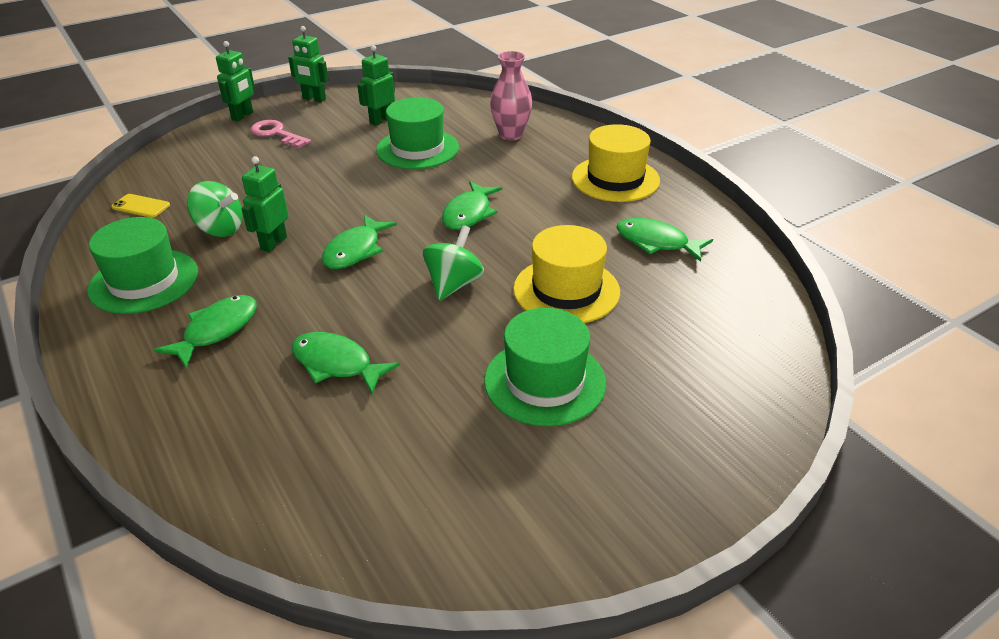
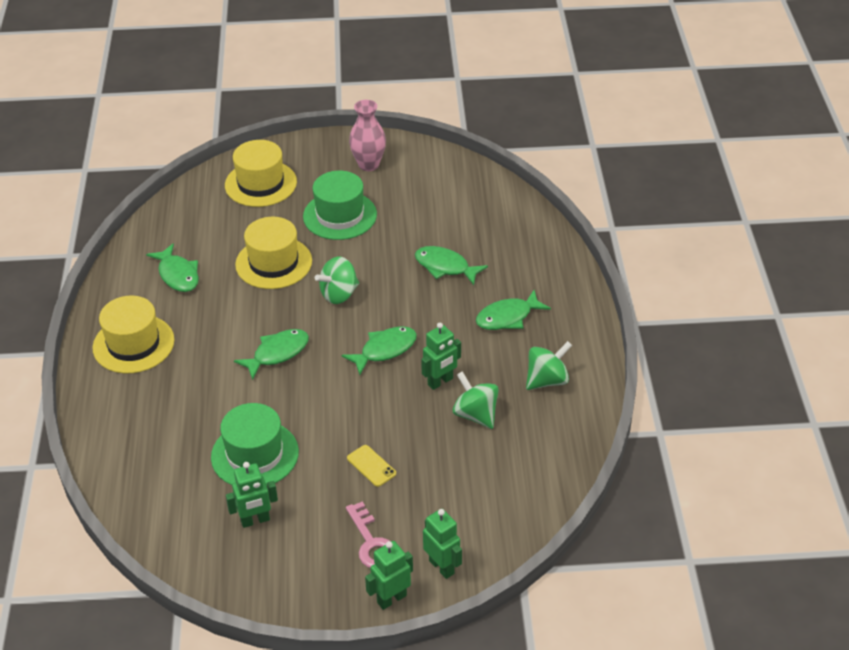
camera: 150 degrees left, 5 degrees up
(141, 206) = (534, 473): yellow phone -> yellow phone (371, 466)
(144, 281) = (547, 380): green hat -> green spinning top
(314, 99) = (297, 602): green robot -> green robot (442, 567)
(336, 364) = (445, 267): green fish -> green fish turned 150 degrees clockwise
(511, 135) = (156, 438): pink vase -> pink vase (368, 165)
(707, 385) = (260, 184): none -> yellow hat

